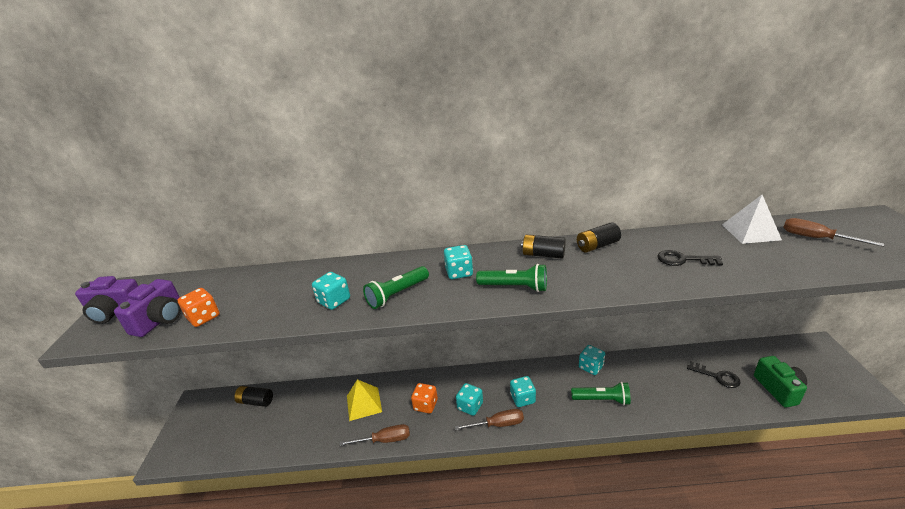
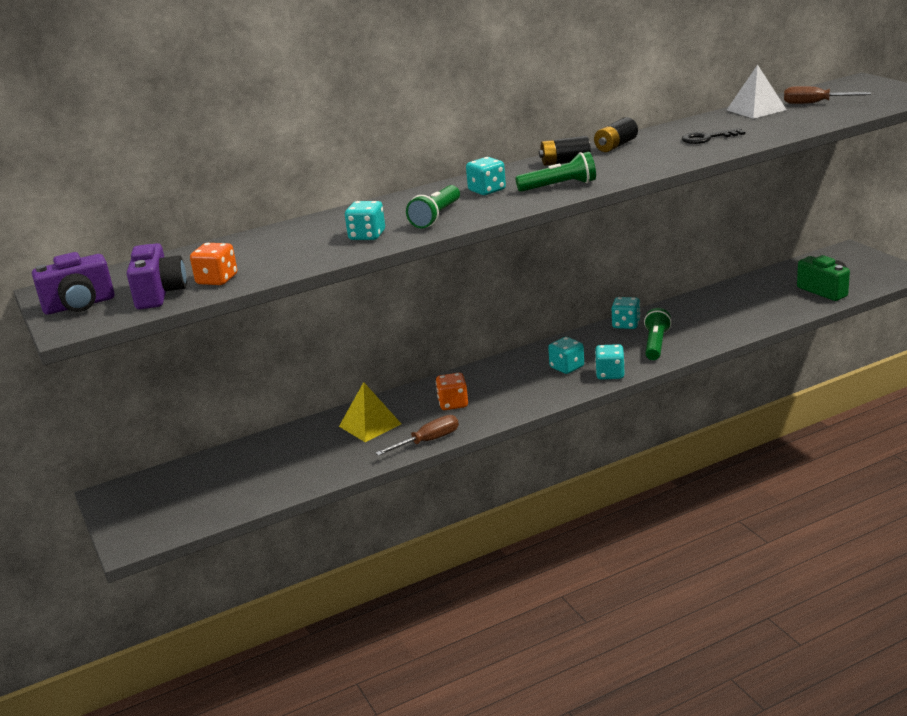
camera: 25 degrees left, 5 degrees down
(256, 401) = (209, 466): black battery -> none
(470, 406) = (509, 389): turquoise dice -> turquoise dice (610, 374)
(498, 424) = (554, 392): brown screwdriver -> none
(602, 400) = (656, 344): green flashlight -> green flashlight turned 60 degrees counterclockwise
(717, 376) = (762, 297): black key -> none

